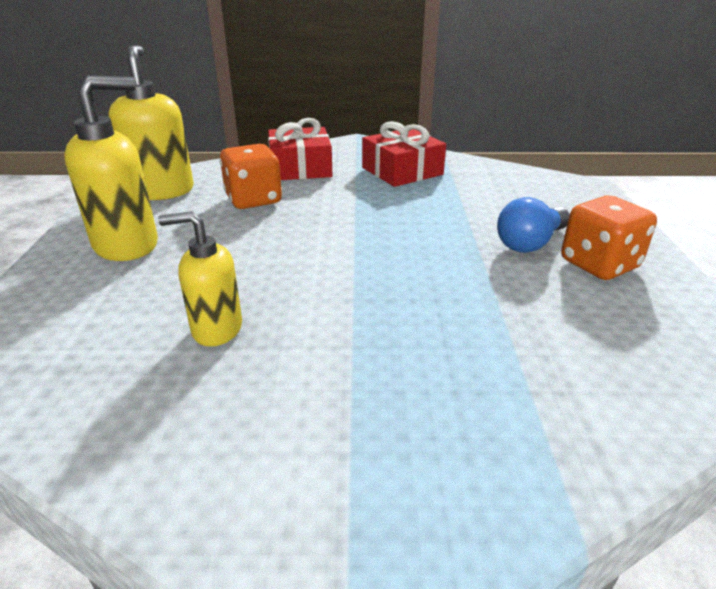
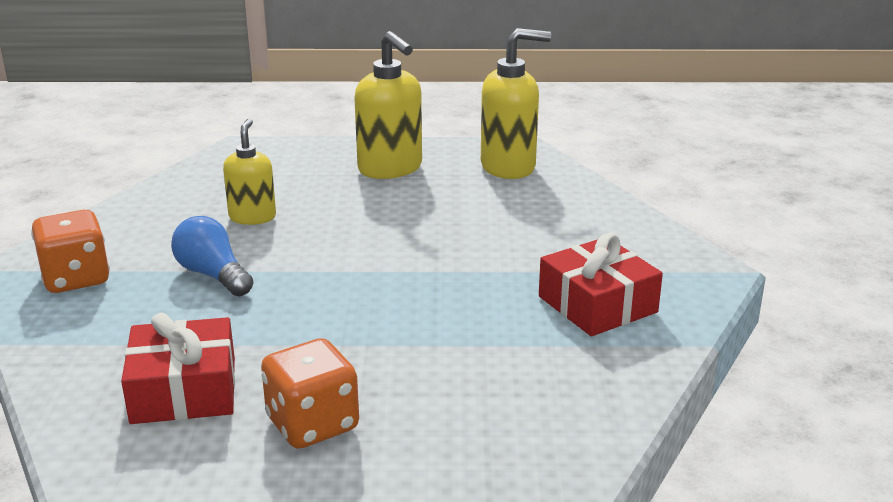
camera: 90 degrees right, 5 degrees down
(253, 200) = (490, 213): orange dice -> orange dice (76, 278)
(300, 168) = (592, 234): red gift -> red gift (184, 390)
(530, 243) = (372, 381): blue light bulb -> blue light bulb (213, 275)

